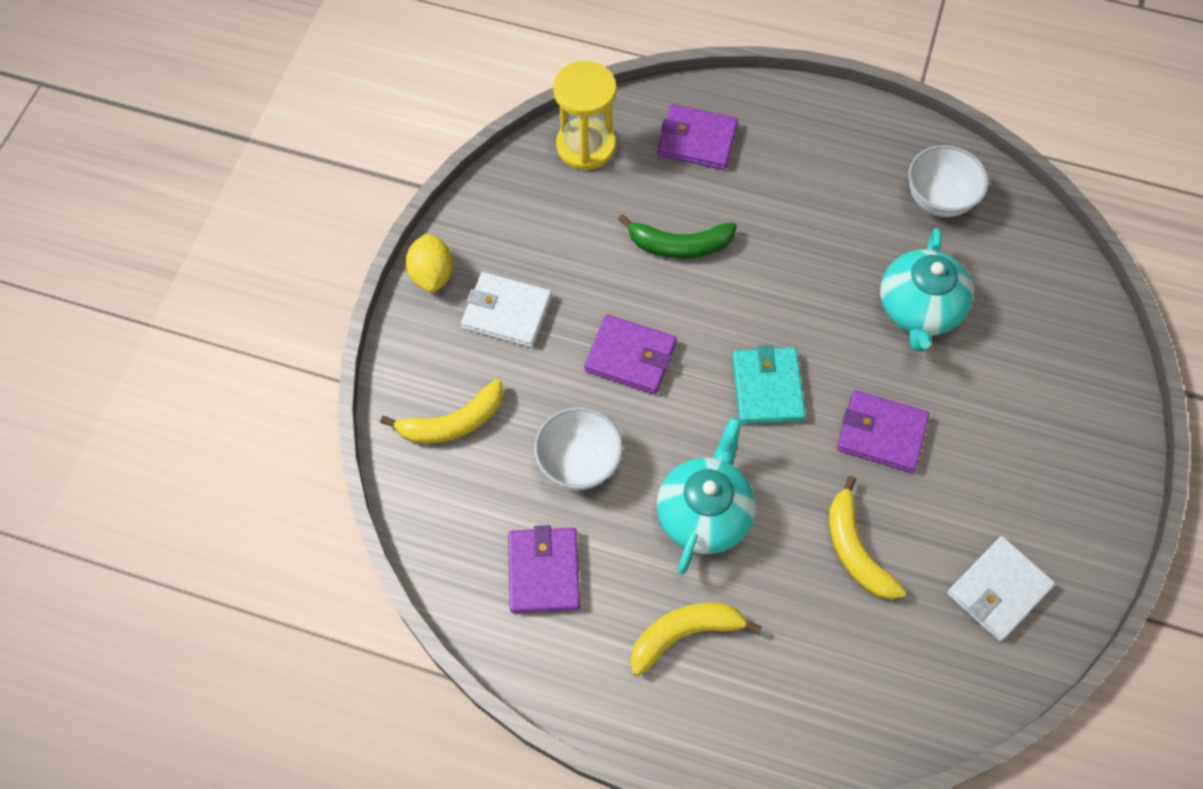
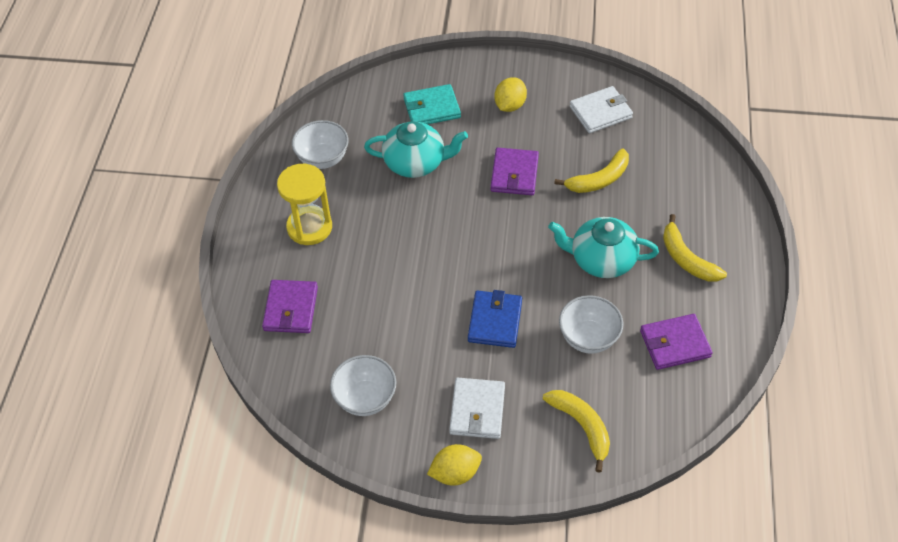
camera: 100 degrees left, 10 degrees down
(553, 200) = (365, 399): none -> white bowl
(585, 146) = (307, 385): yellow hourglass -> yellow hourglass (309, 227)
(630, 357) = (495, 321): purple wallet -> blue wallet
(679, 245) = (391, 305): green banana -> none
(767, 388) = (498, 237): turquoise wallet -> turquoise wallet (432, 108)
(998, 590) = (600, 112): white wallet -> white wallet turned 60 degrees counterclockwise
(1024, 457) = (510, 105): none -> yellow lemon

